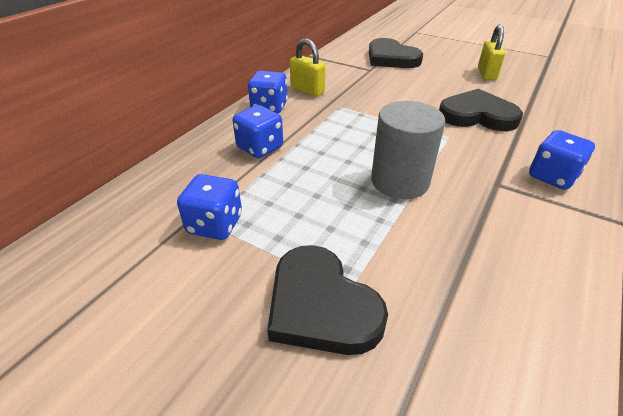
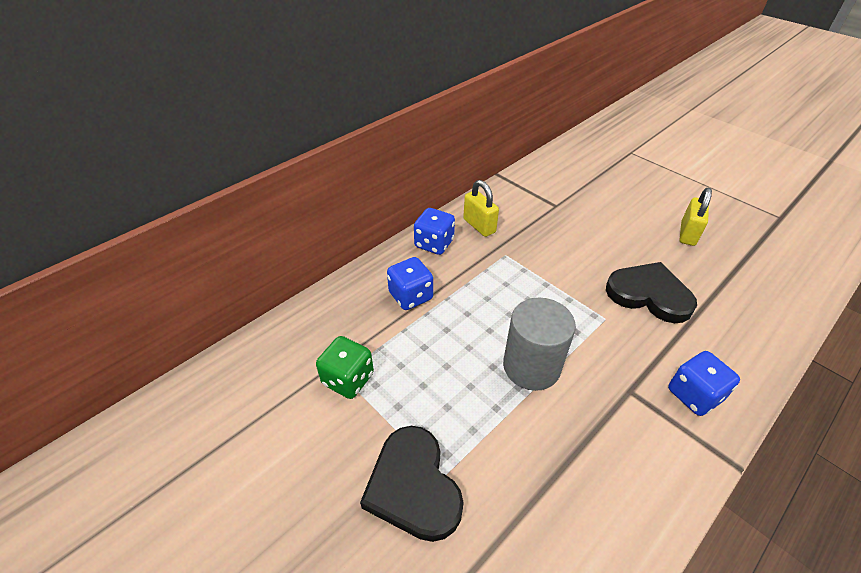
camera: 15 degrees right, 5 degrees up
(215, 224) = (348, 379): blue dice -> green dice
(391, 58) = (586, 191): black heart -> none

